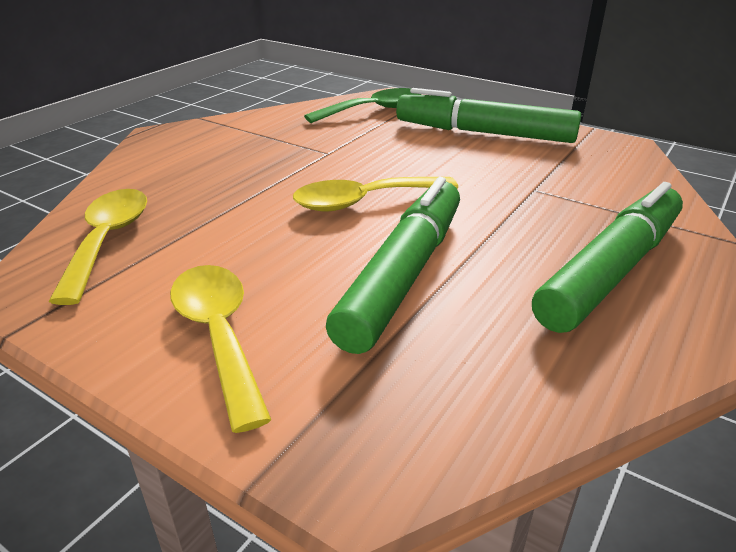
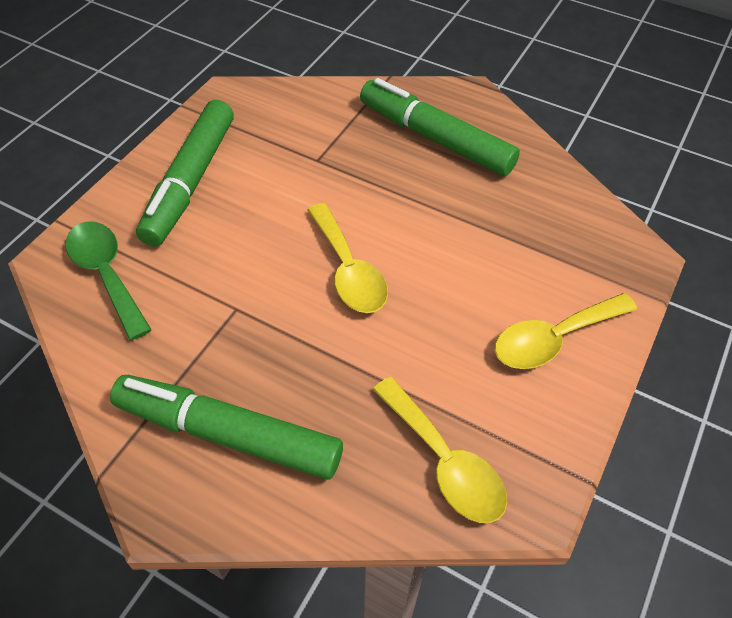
camera: 95 degrees left, 20 degrees up
(108, 240) = (444, 462): yellow spoon -> yellow spoon turned 120 degrees counterclockwise
(403, 274) = (460, 241): green marker -> green marker (228, 434)

